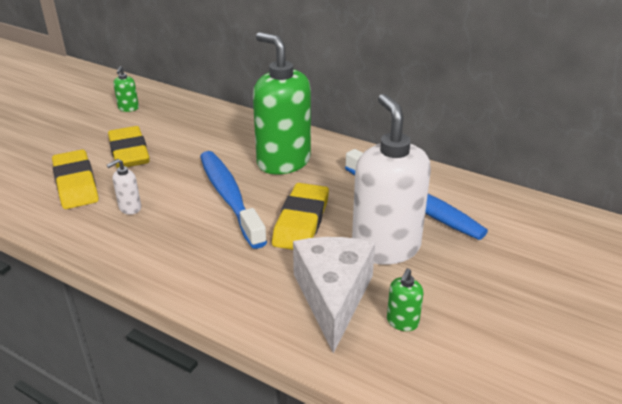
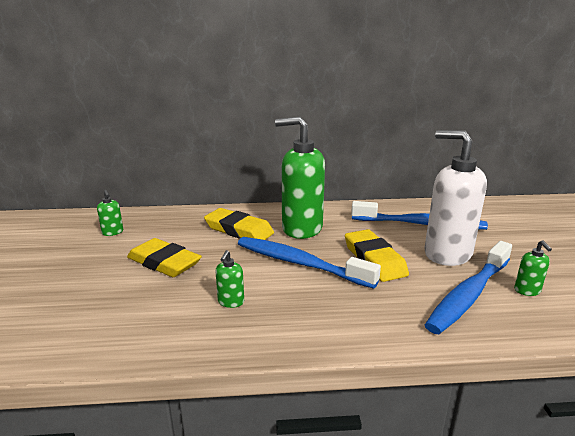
camera: 35 degrees left, 10 degrees down
(76, 184) = (148, 303): yellow eraser -> yellow eraser (239, 230)
(130, 208) = (231, 302): white soap dispenser -> green soap dispenser
(333, 296) = (469, 295): white cheese -> blue toothbrush

